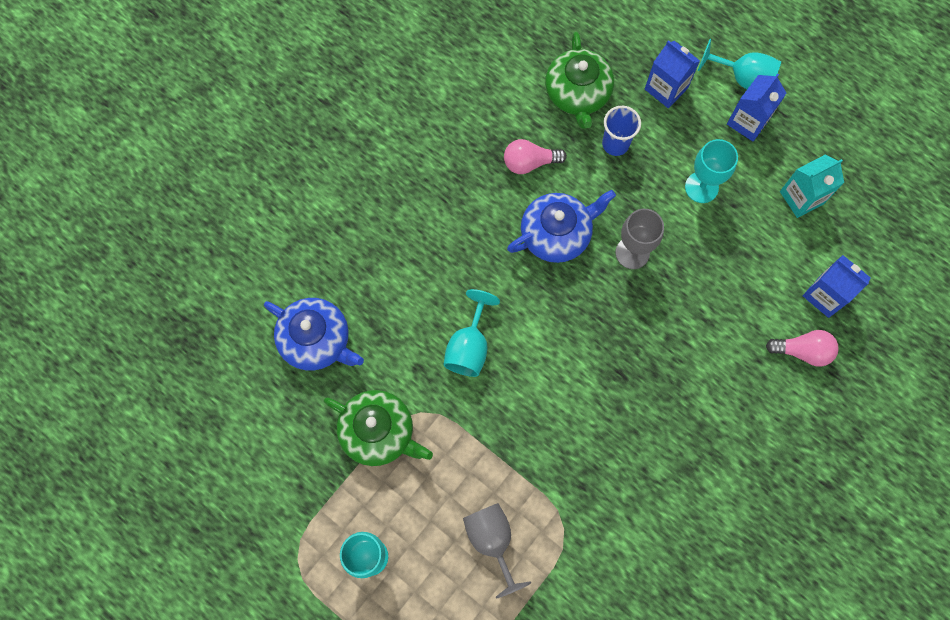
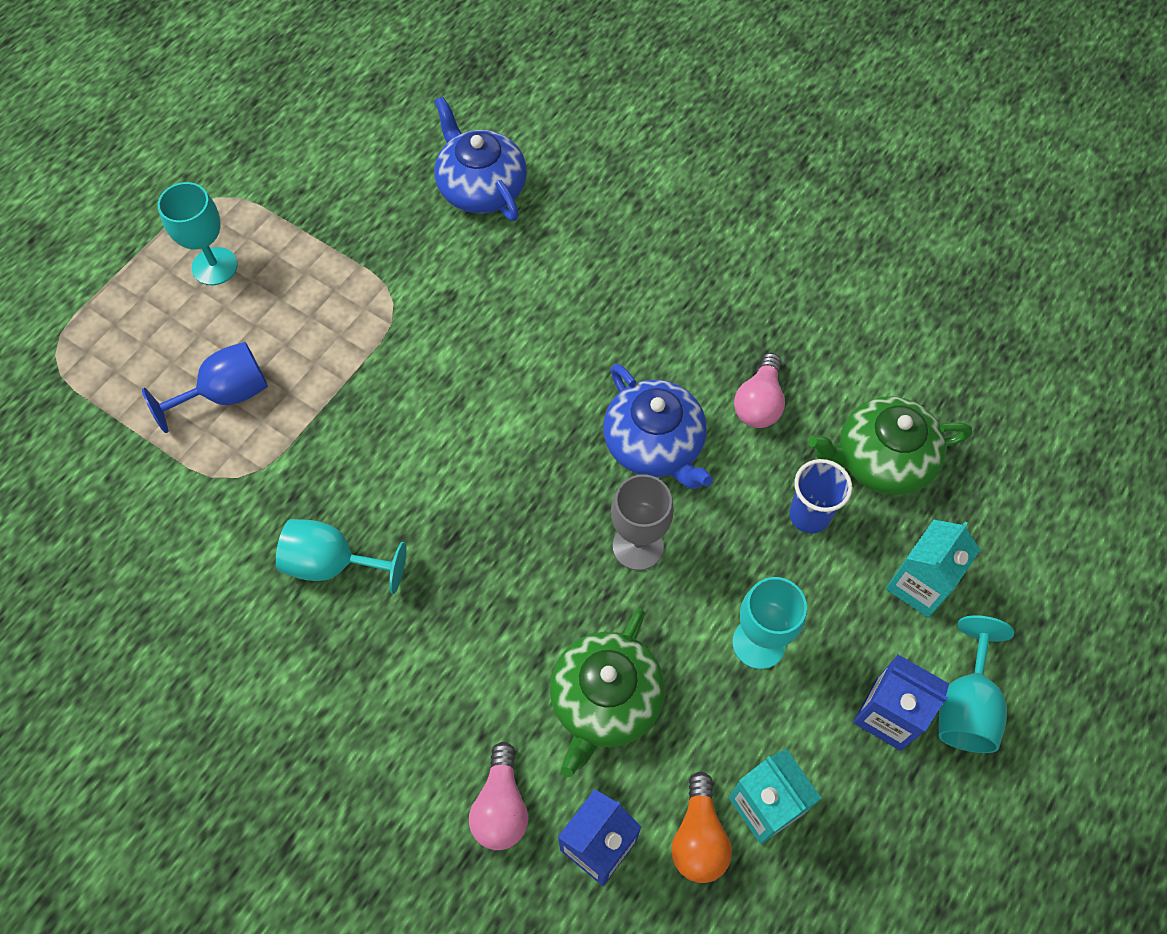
camera: 85 degrees right, 10 degrees down
(316, 340) = (481, 187): blue teapot -> blue teapot turned 120 degrees clockwise
(379, 432) = (367, 261): green teapot -> green teapot (605, 700)
(469, 347) = (481, 349): turquoise goblet -> turquoise goblet (332, 564)
(492, 540) = (227, 394): grey goblet -> blue goblet
(529, 162) = (759, 403): pink light bulb -> pink light bulb turned 150 degrees counterclockwise
(666, 88) = (919, 584): blue carton -> turquoise carton
(820, 237) = (698, 837): none -> orange light bulb

